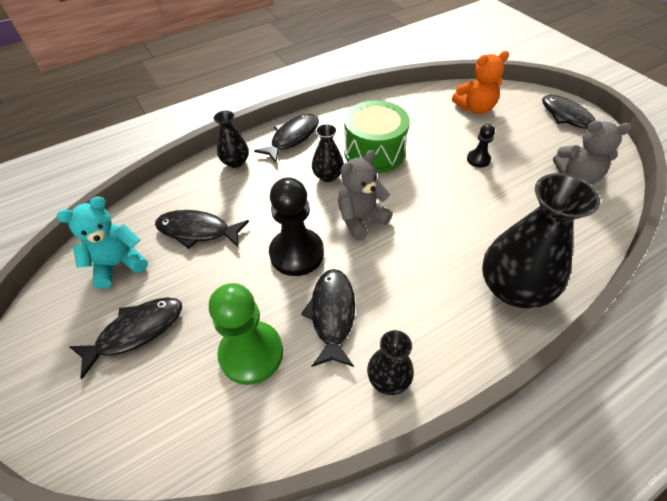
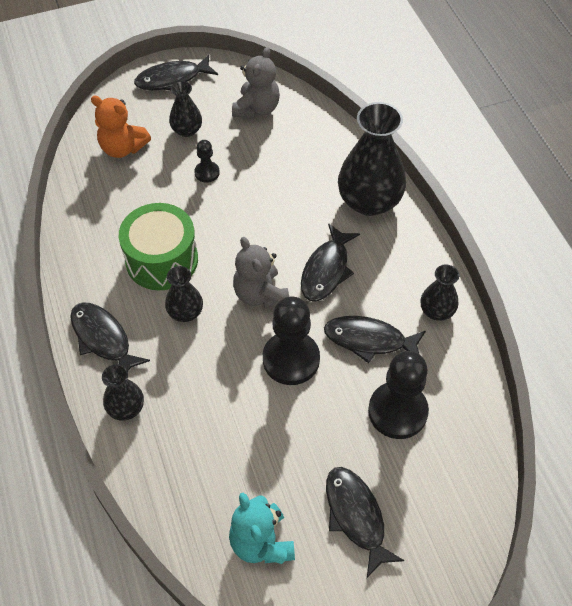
camera: 80 degrees left, 5 degrees up
(197, 231) = (233, 455): black fish -> black fish (326, 270)
(251, 353) = (397, 411): green pawn -> black pawn
(475, 108) = (122, 148): orange teddy bear -> orange teddy bear turned 120 degrees clockwise
(518, 138) = (187, 130): none -> black vase

